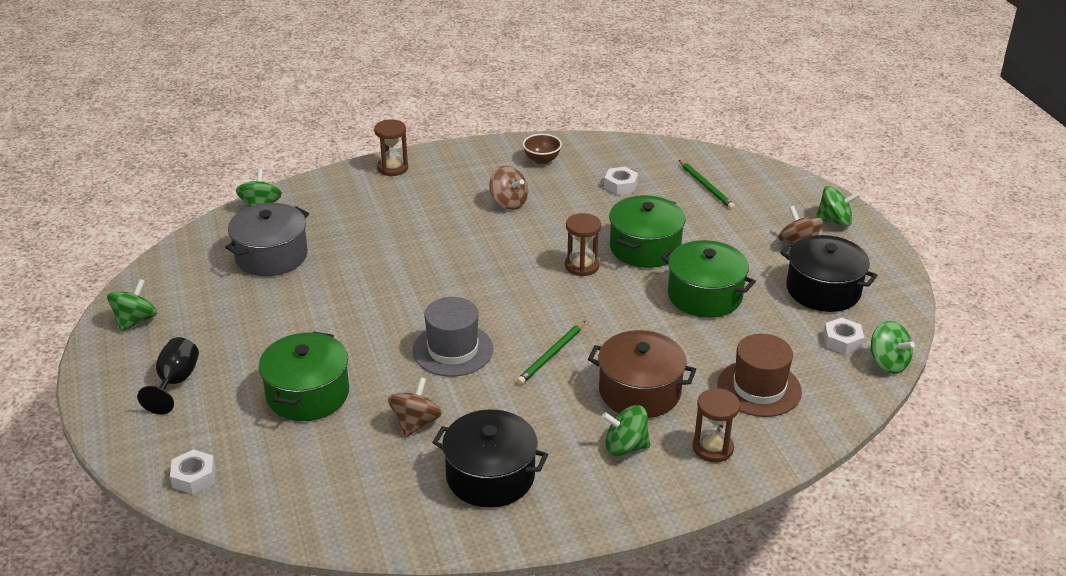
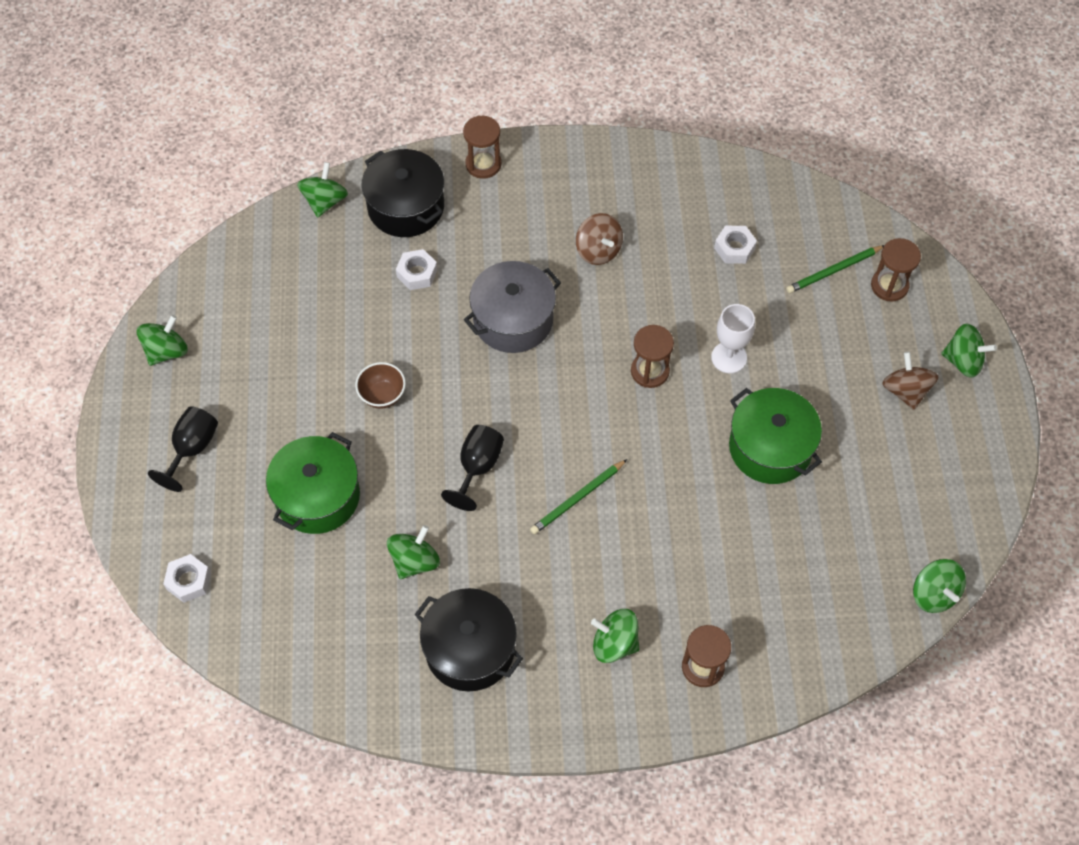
camera: 15 degrees right, 25 degrees up
(271, 256) = (321, 282): grey pot -> grey pot (513, 320)
(415, 423) = (414, 561): brown spinning top -> green spinning top
(453, 350) = (477, 467): grey hat -> black goblet
(542, 160) = (656, 185): brown bowl -> brown bowl (382, 395)
(639, 391) = (653, 572): brown pot -> none
(645, 248) = (729, 357): green pot -> white goblet
(706, 186) = (833, 271): green pencil -> green pencil turned 75 degrees clockwise
(754, 188) = (889, 286): none -> brown hourglass
(759, 388) = (780, 597): brown hat -> none
(823, 290) = (906, 469): black pot -> black pot (406, 207)
(842, 341) = (896, 550): white nut -> white nut (417, 273)

